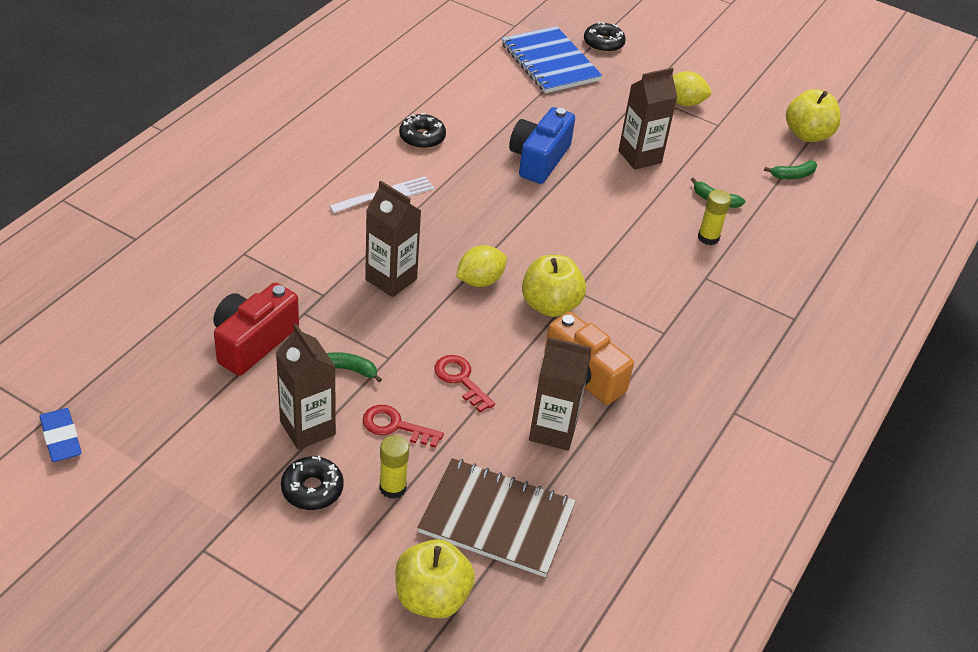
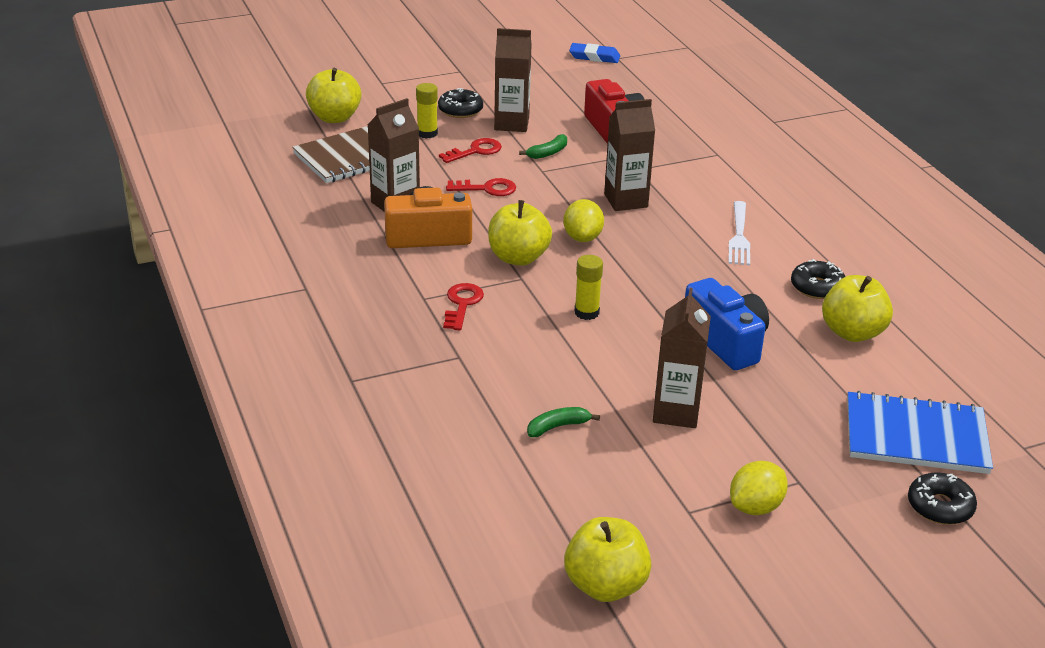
camera: 130 degrees right, 10 degrees down
(465, 109) = (852, 332): none -> yellow apple
(646, 306) = (462, 304): none -> red key
(708, 237) = (508, 389): yellow glue stick -> yellow glue stick (586, 312)
(793, 175) = (542, 517): green banana -> none

